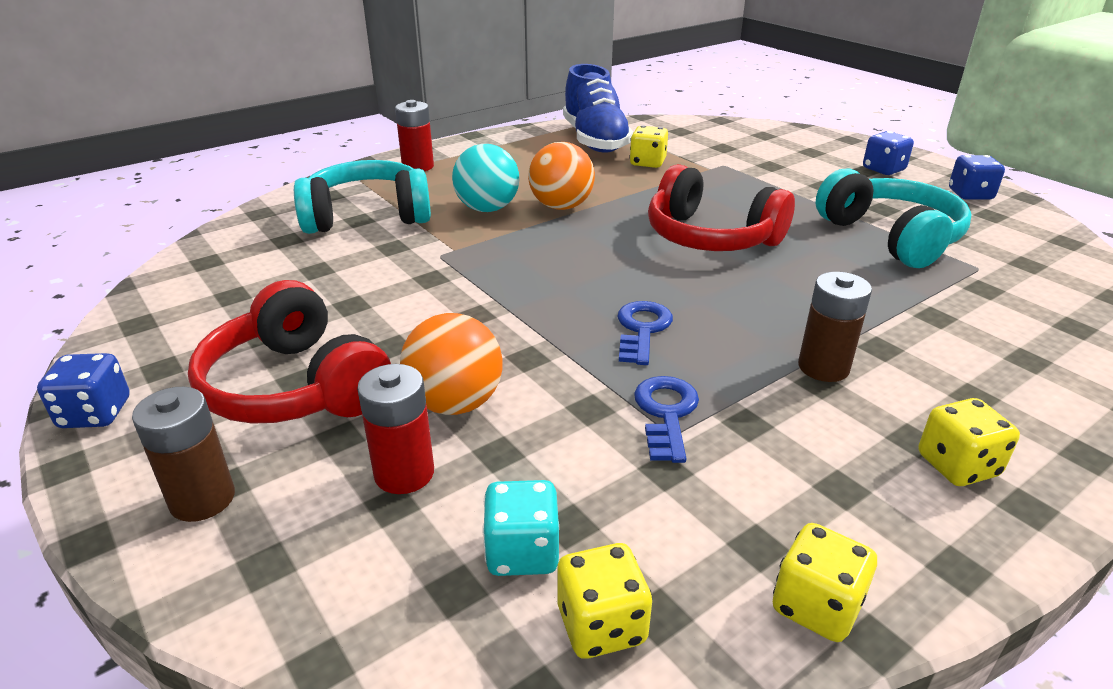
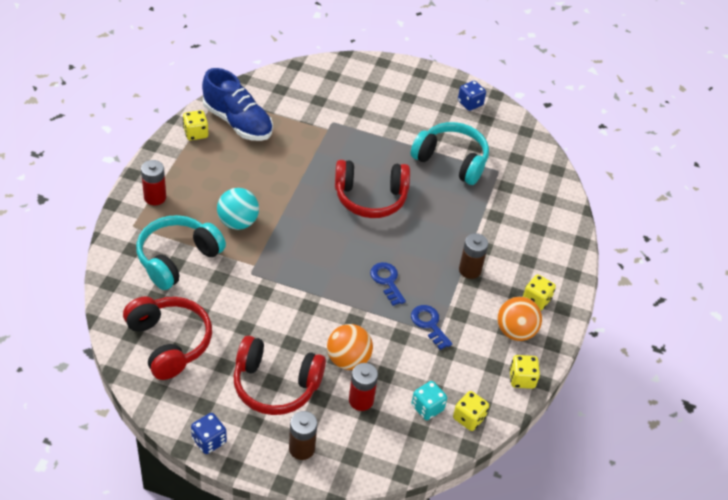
camera: 40 degrees left, 15 degrees up
(233, 283) = (169, 342): none -> red headphones
(561, 206) = (276, 203): orange ball -> orange ball (515, 331)
(647, 163) = (288, 137): yellow dice -> yellow dice (196, 133)
(883, 169) = (418, 93): blue dice -> none

